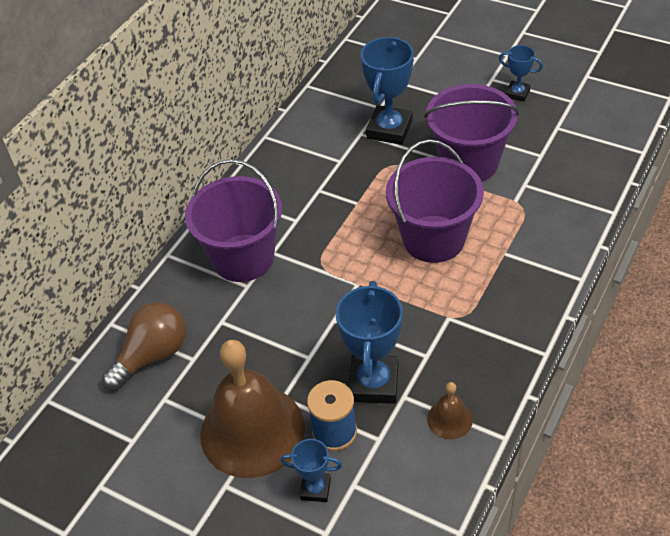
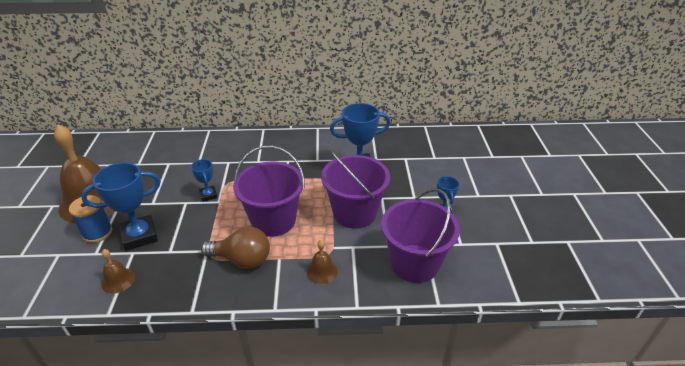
camera: 55 degrees right, 10 degrees down
(153, 355) = (136, 150): brown light bulb -> brown light bulb (242, 260)
(243, 258) = (218, 154): purple bucket -> purple bucket (414, 263)
(315, 489) = (53, 240): blue trophy -> blue trophy (208, 195)
(547, 222) = (322, 271): none -> brown bell

